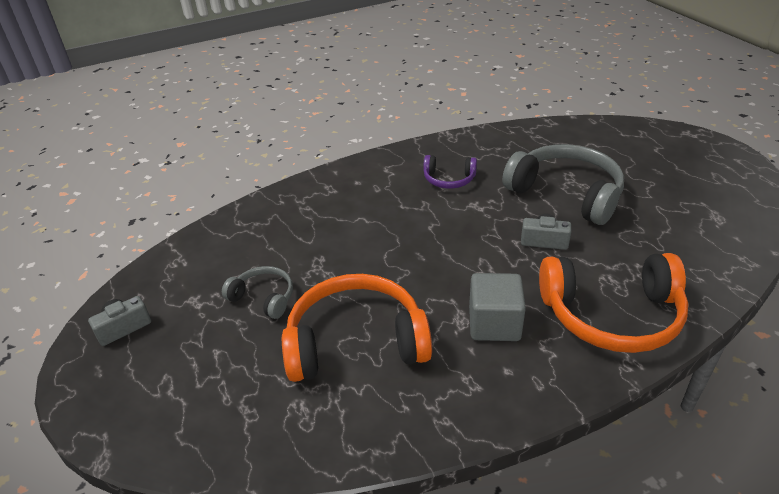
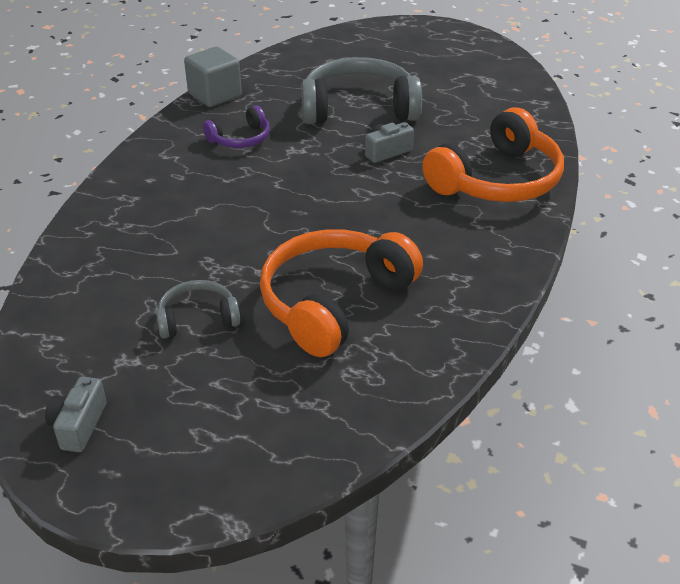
camera: 45 degrees left, 0 degrees up
(494, 324) = (425, 229): grey cube -> grey cube (215, 95)

